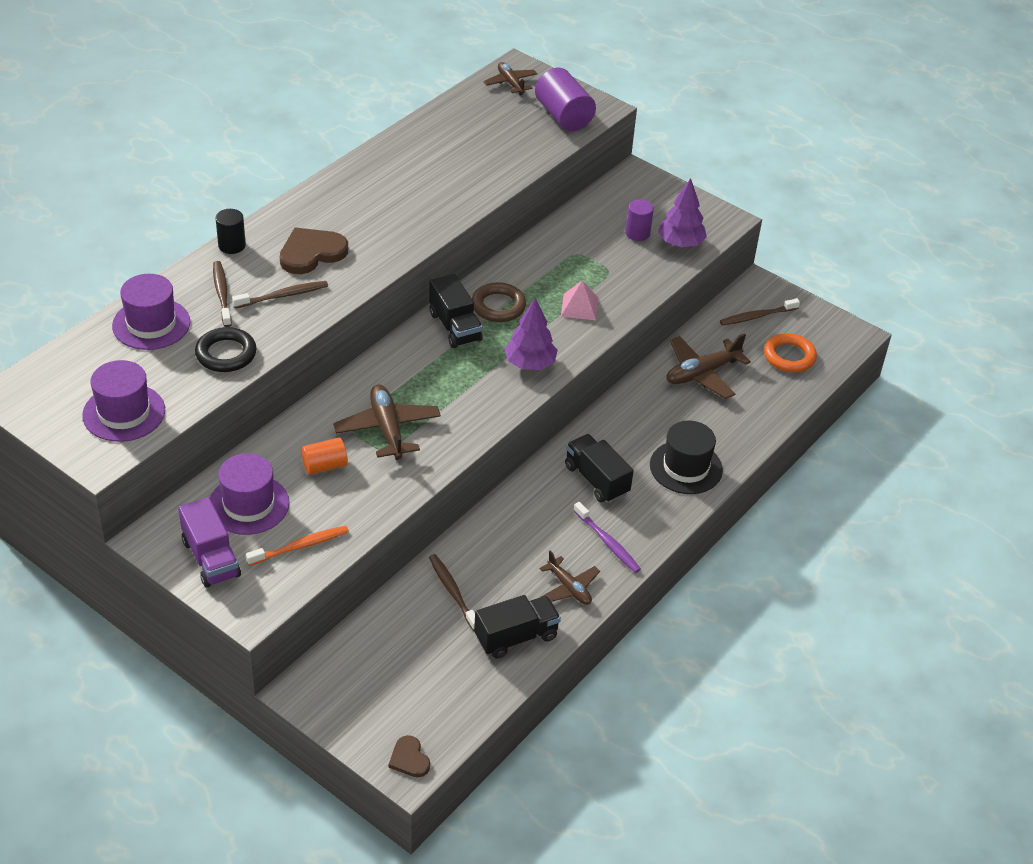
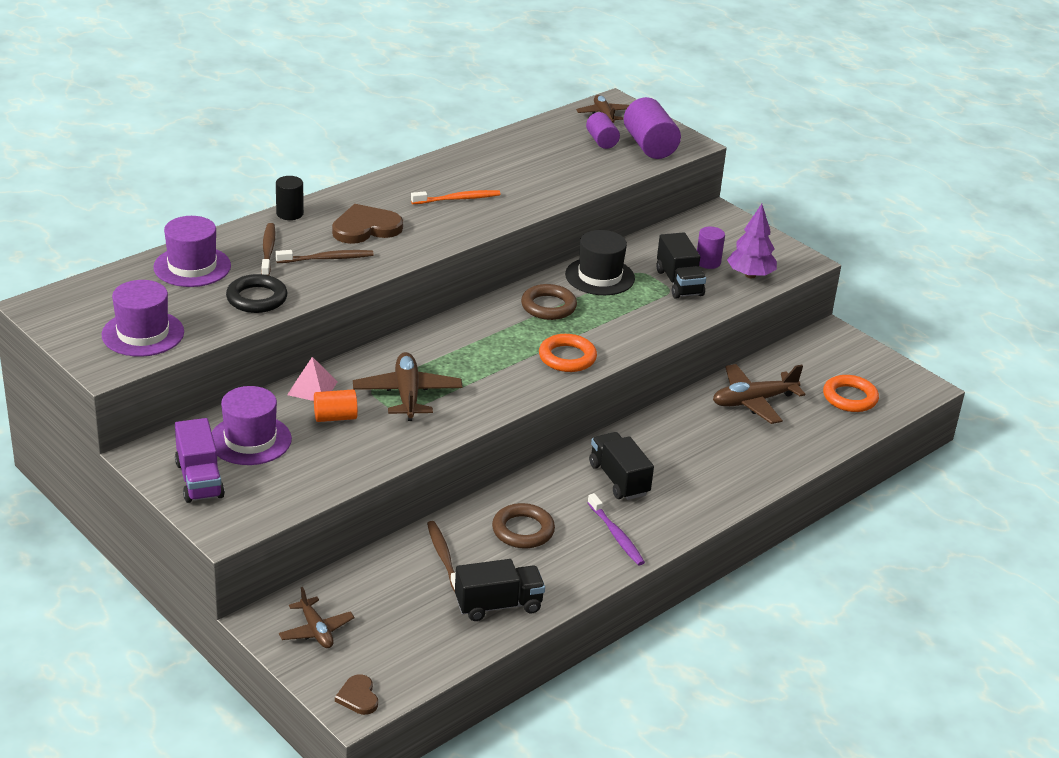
camera: 10 degrees right, 10 degrees down
(300, 546) = (290, 481): orange toothbrush -> orange toothbrush (457, 199)
(455, 327) = (499, 318): black truck -> black truck (679, 283)
(516, 116) = (601, 141): none -> purple cylinder
(520, 550) = (523, 530): none -> brown ring
(530, 363) = (567, 357): purple tree -> orange ring
(569, 588) = (565, 569): brown plane -> brown plane (316, 630)
(579, 307) = (631, 316): pink pyramid -> pink pyramid (312, 388)
(686, 467) = (715, 480): black hat -> black hat (600, 276)
(757, 316) = (824, 359): brown toothbrush -> none

